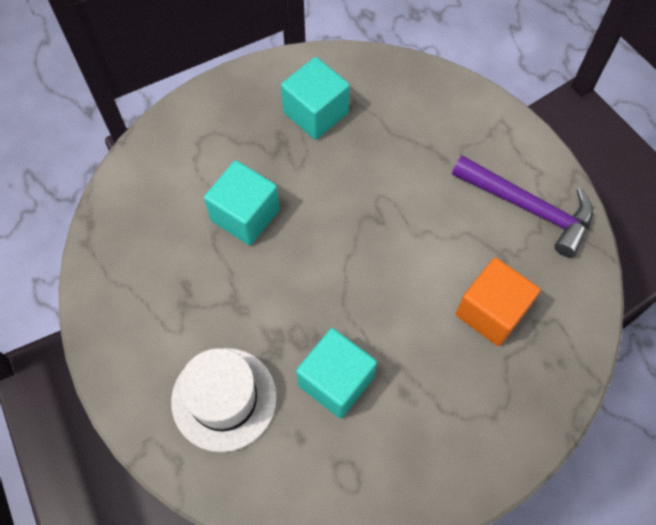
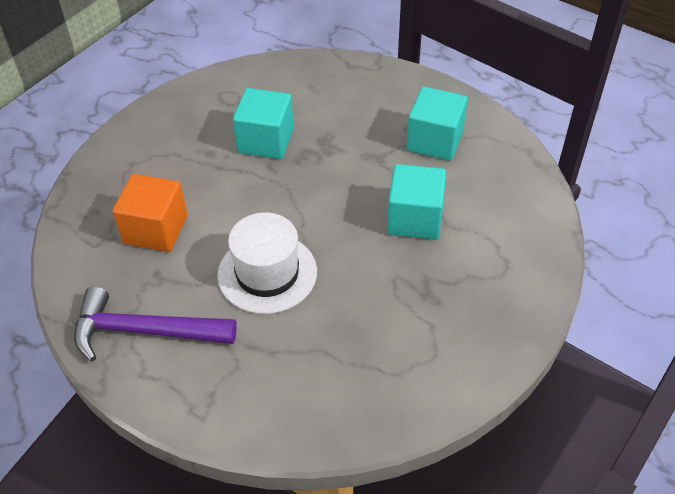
camera: 155 degrees right, 15 degrees down
(224, 399) = (342, 103): white hat -> white hat (267, 273)
(315, 113) = (413, 337): turquoise cube -> turquoise cube (434, 141)

